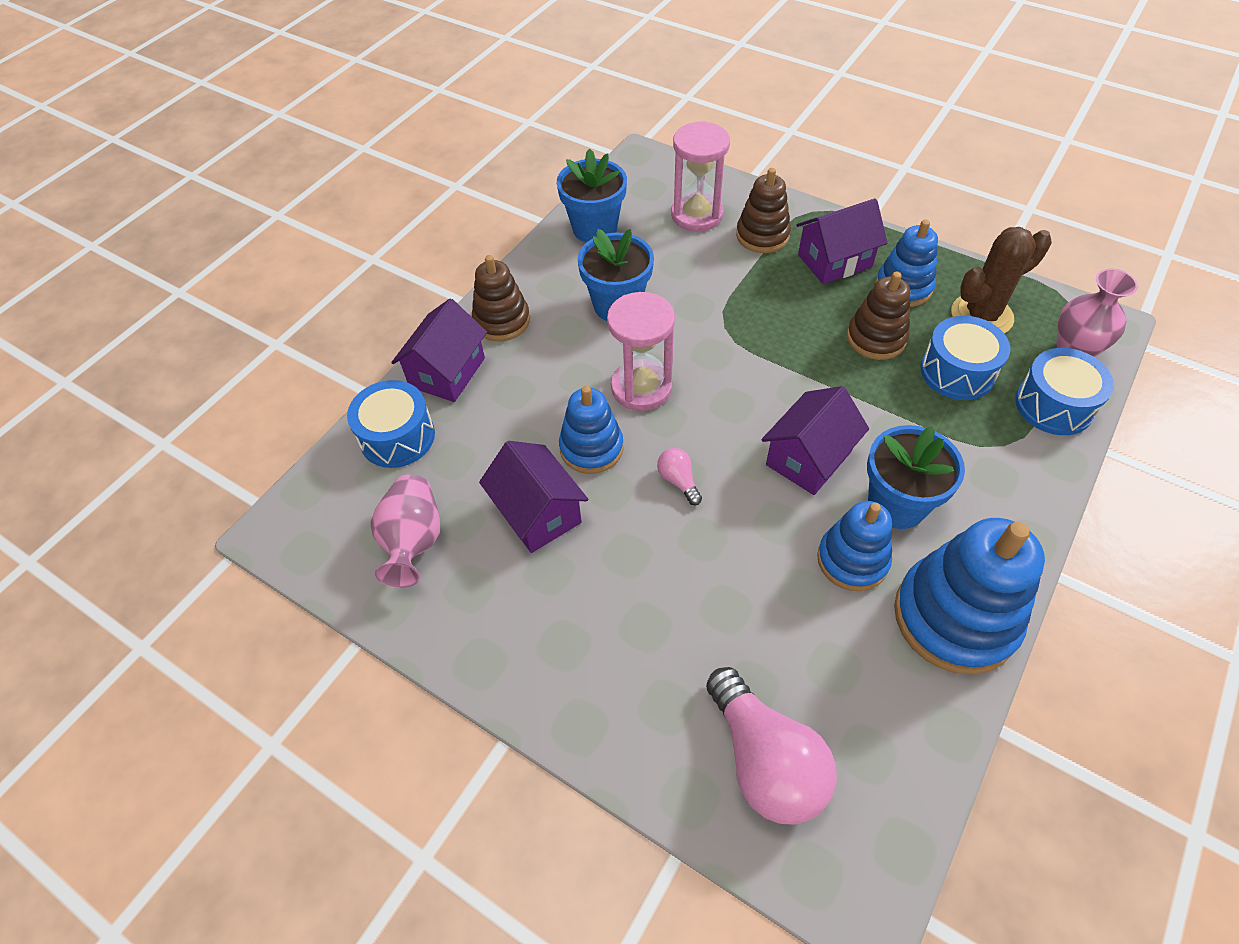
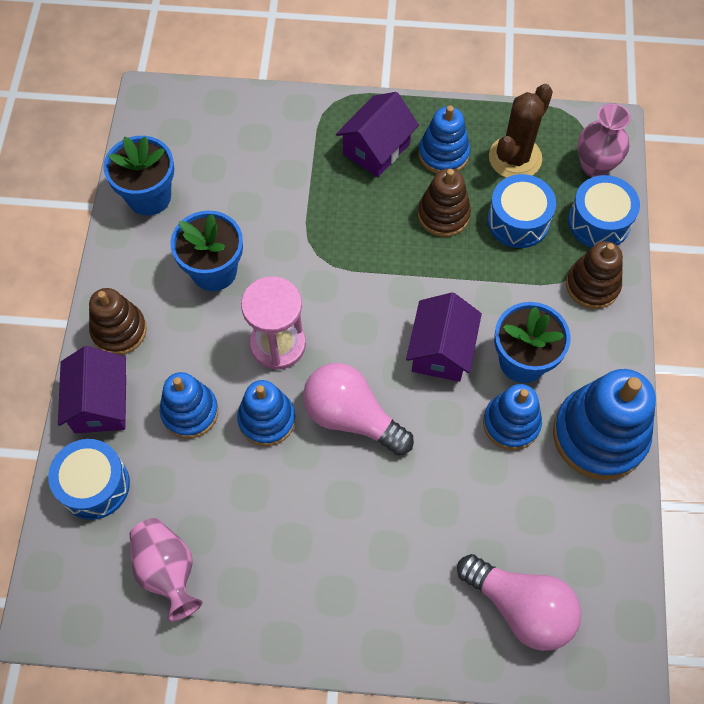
camera: 30 degrees left, 10 degrees up
(522, 411) = (190, 412): none -> blue stacking toy
(538, 513) = (255, 497): purple house -> none
(678, 481) = (351, 417): pink light bulb -> pink light bulb, size x2.21
(697, 215) = (234, 145): pink hourglass -> none
(762, 235) = (303, 145): brown stacking toy -> brown stacking toy (592, 285)

